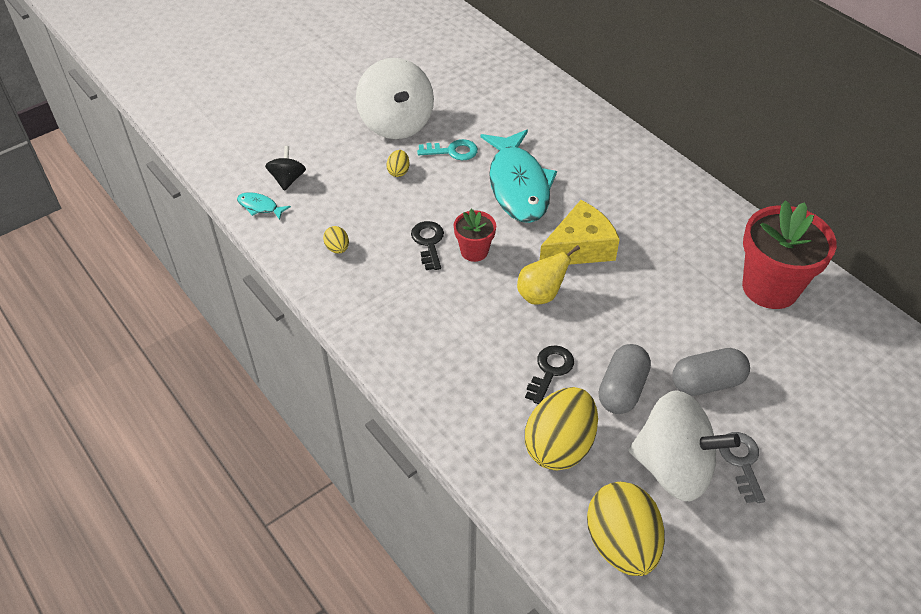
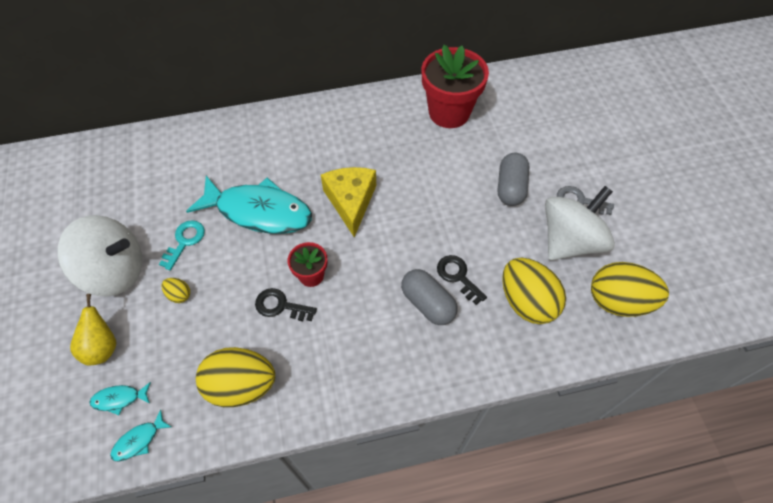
camera: 65 degrees left, 10 degrees up
(288, 179) = (119, 399): black spinning top -> turquoise fish
(337, 248) = (241, 385): yellow egg -> yellow egg, size x2.30
(541, 295) = (383, 249): yellow pear -> yellow pear (103, 347)
(622, 389) = (495, 239): grey capsule -> grey capsule (428, 303)

